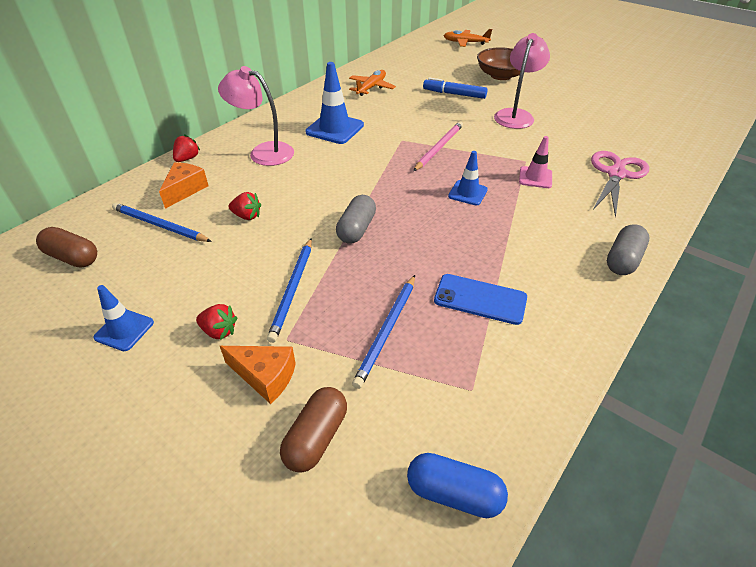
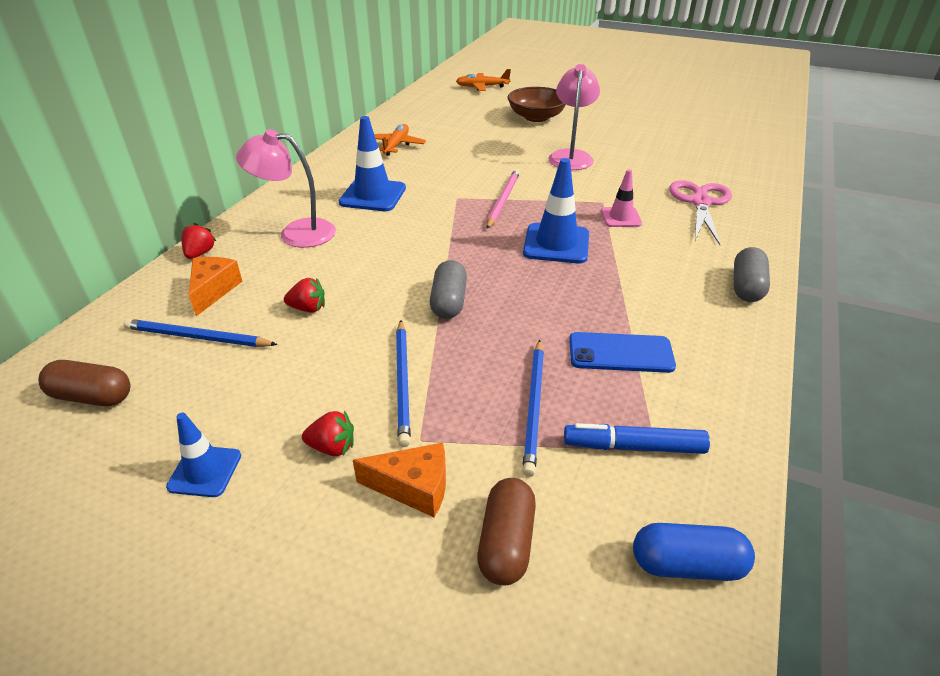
camera: 15 degrees left, 5 degrees down
(454, 94) = (494, 142): blue marker -> blue marker (633, 447)
(467, 193) = (556, 244): blue traffic cone -> blue traffic cone, size x1.65

